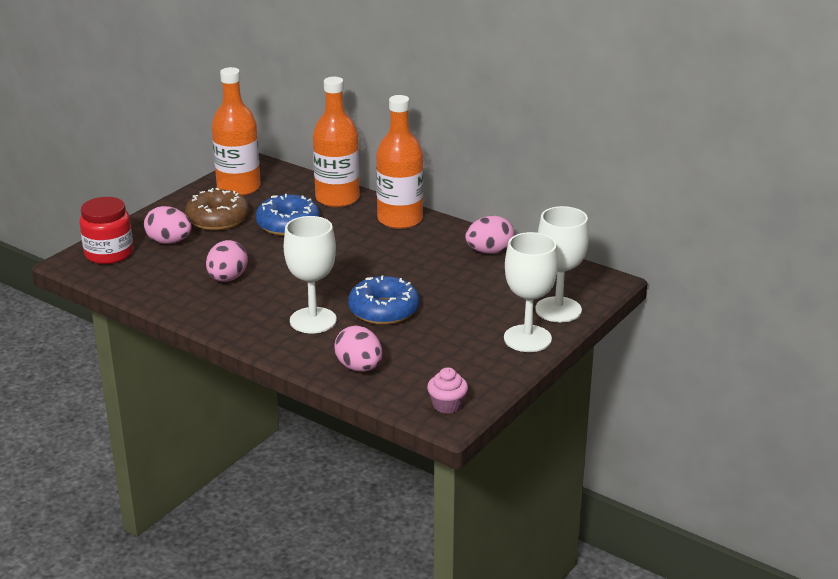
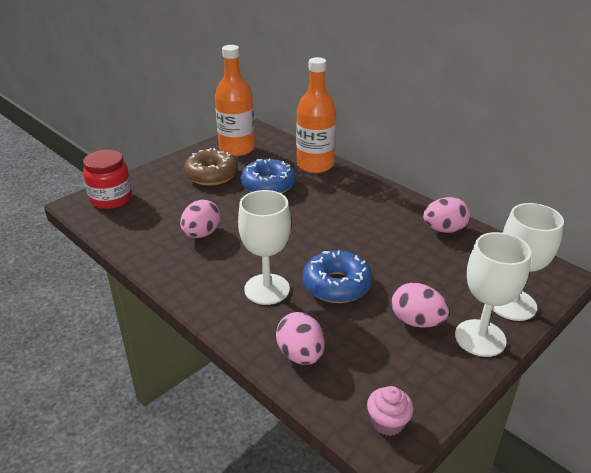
camera: 10 degrees right, 5 degrees up
(169, 242) = (164, 192): pink egg -> pink egg (416, 321)
(400, 220) = (365, 189): orange bottle -> none

